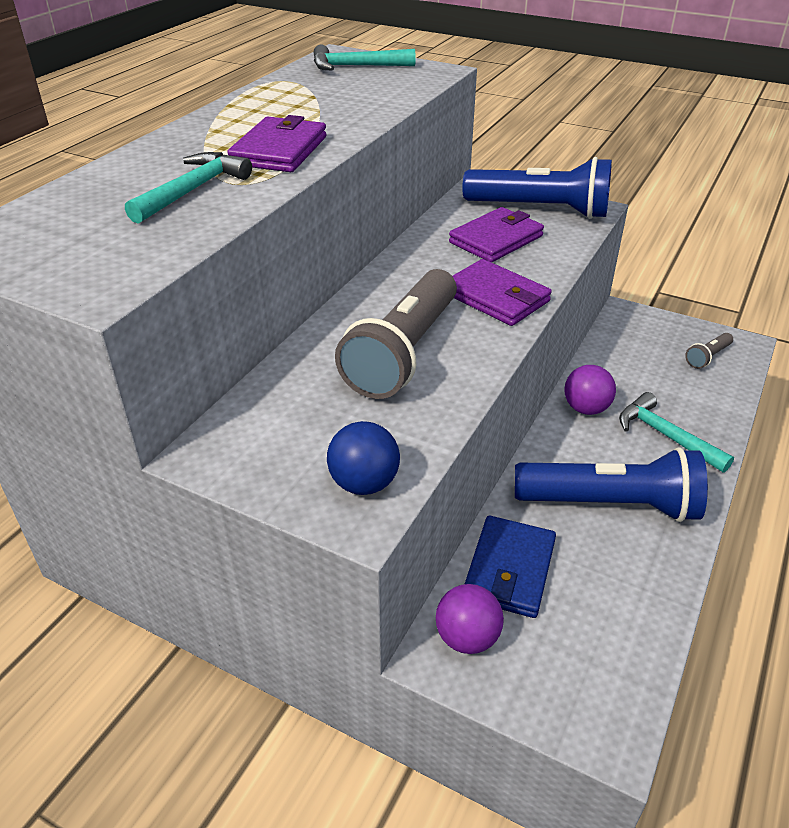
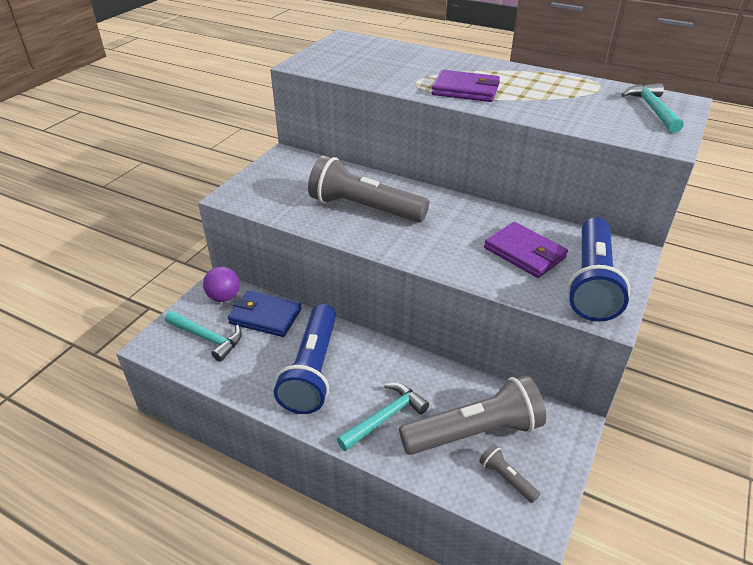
camera: 90 degrees right, 0 degrees up
(193, 190) = (404, 72): turquoise hammer -> turquoise hammer (207, 338)
(364, 483) = (253, 197): blue ball -> none
(496, 297) = (433, 247): purple wallet -> none
(586, 408) = (417, 371): purple ball -> none
(660, 372) = (474, 432): none -> grey flashlight

